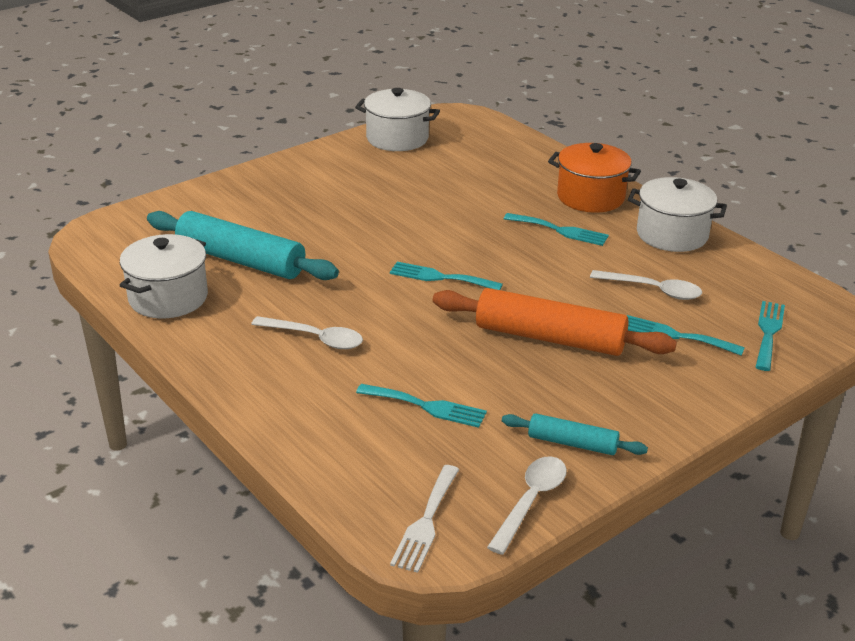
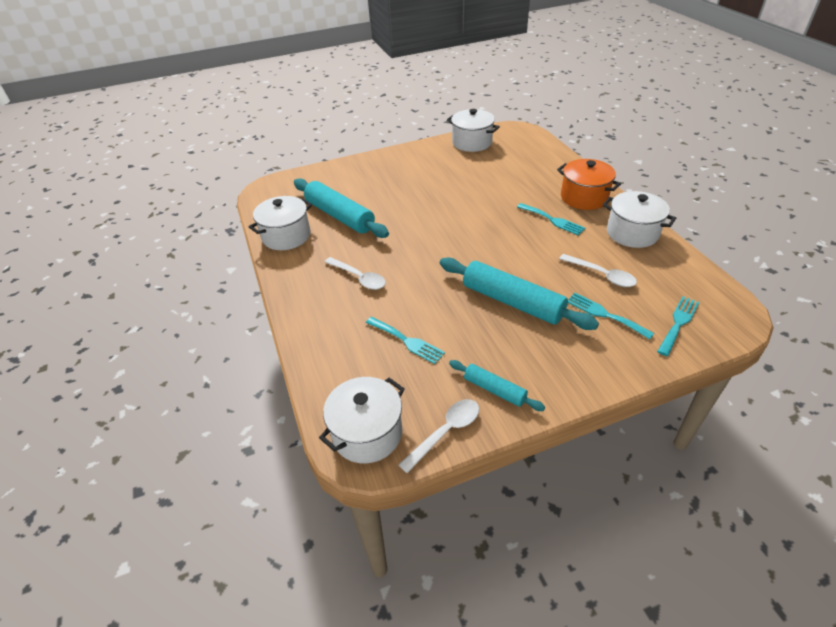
camera: 20 degrees right, 10 degrees up
(426, 522) = (367, 433): white fork -> white pot
(440, 277) = (457, 244): turquoise fork -> none
(549, 338) = (512, 302): orange rolling pin -> turquoise rolling pin

